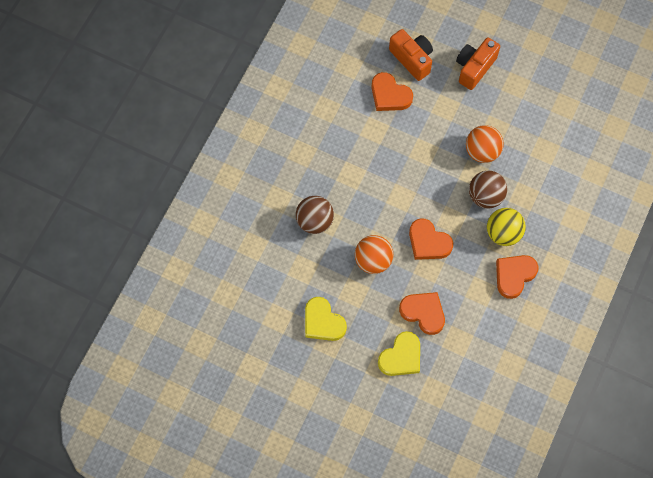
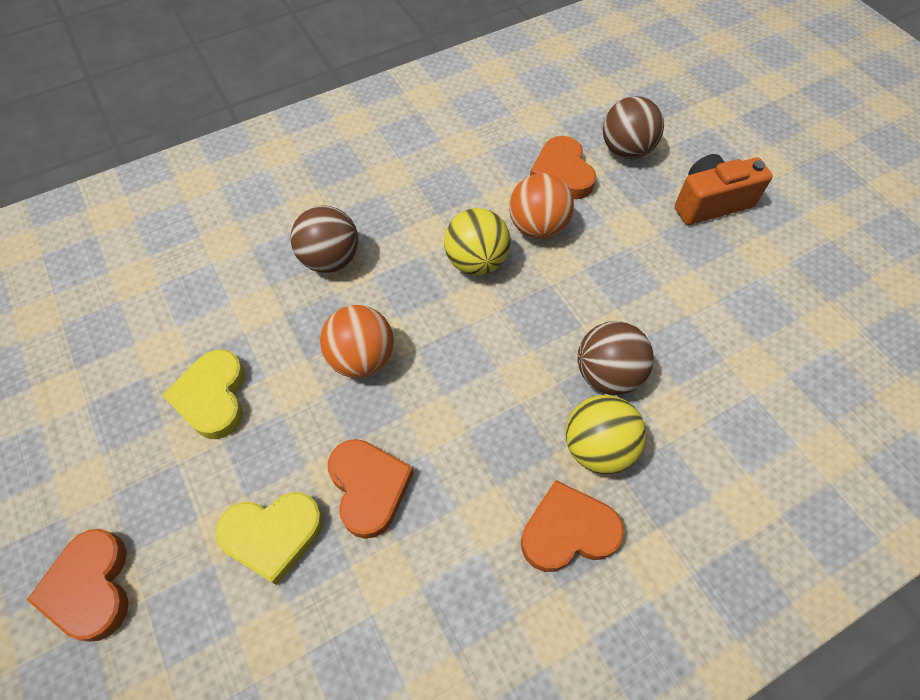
camera: 35 degrees right, 10 degrees down
(386, 176) = (476, 262): none -> yellow ball
(412, 59) = (626, 150): orange camera -> brown ball
(428, 242) = (465, 385): orange heart -> orange heart (91, 587)
(482, 151) = (647, 310): orange ball -> orange ball (537, 227)

